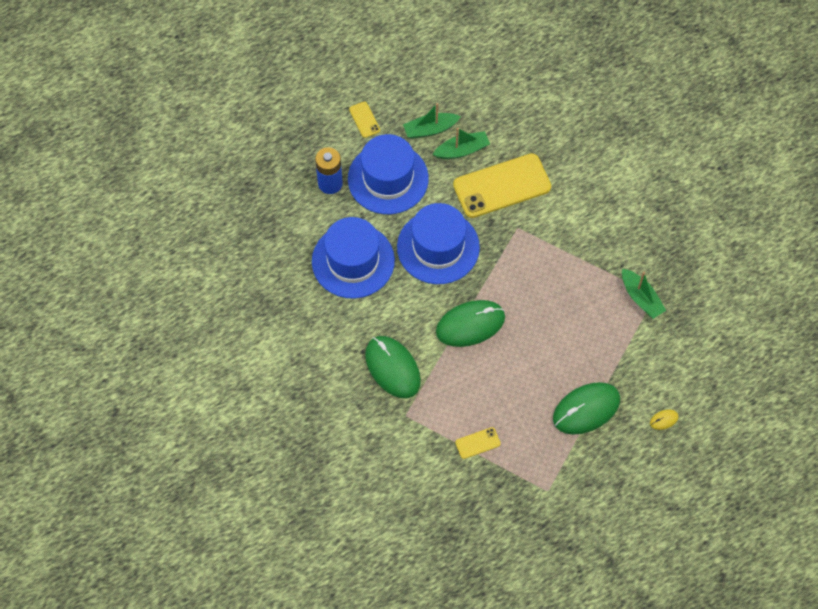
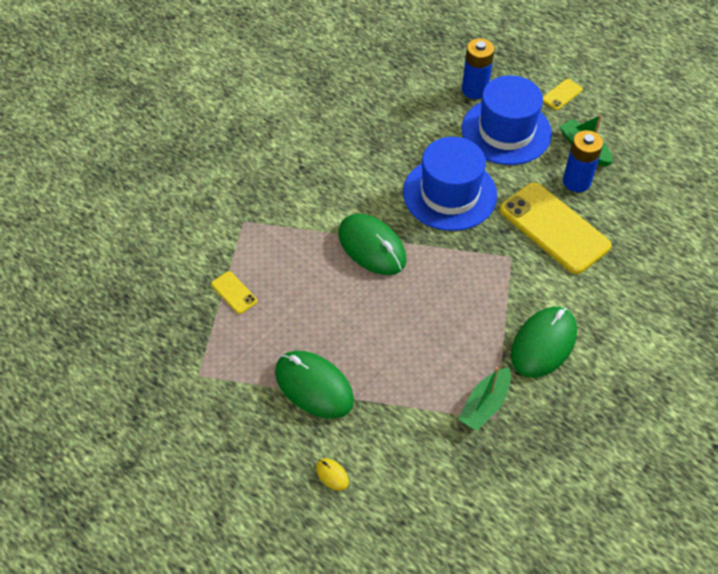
camera: 70 degrees right, 10 degrees down
(353, 261) = (398, 131): blue hat -> none
(392, 368) = (293, 196): green mouse -> green mouse (543, 344)
(462, 150) = (576, 181): green boat -> blue battery

